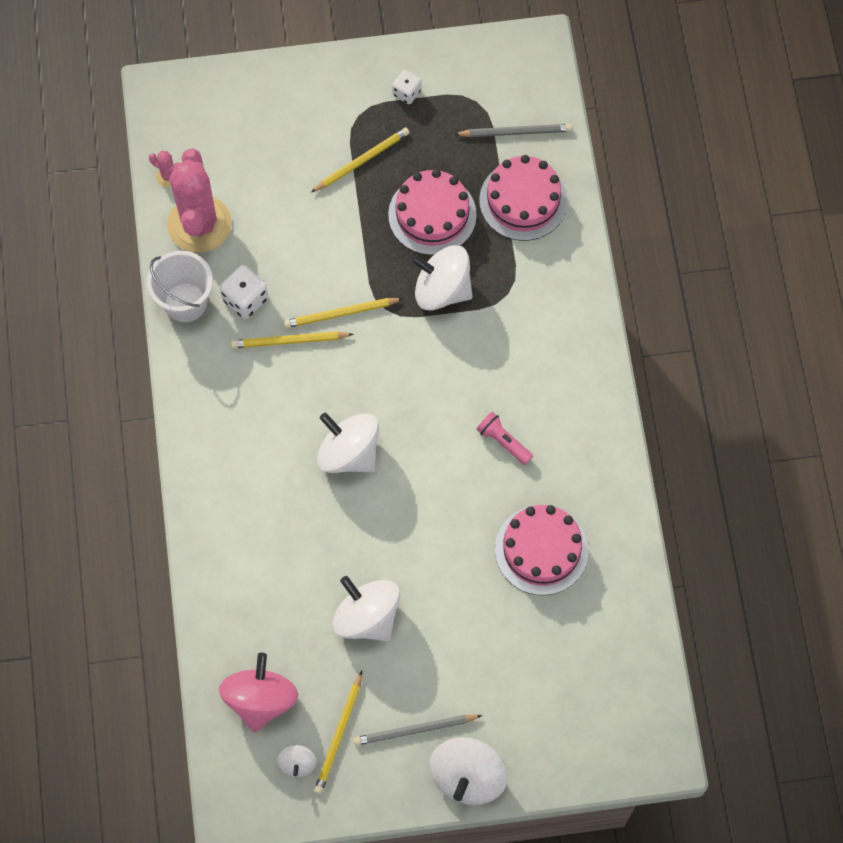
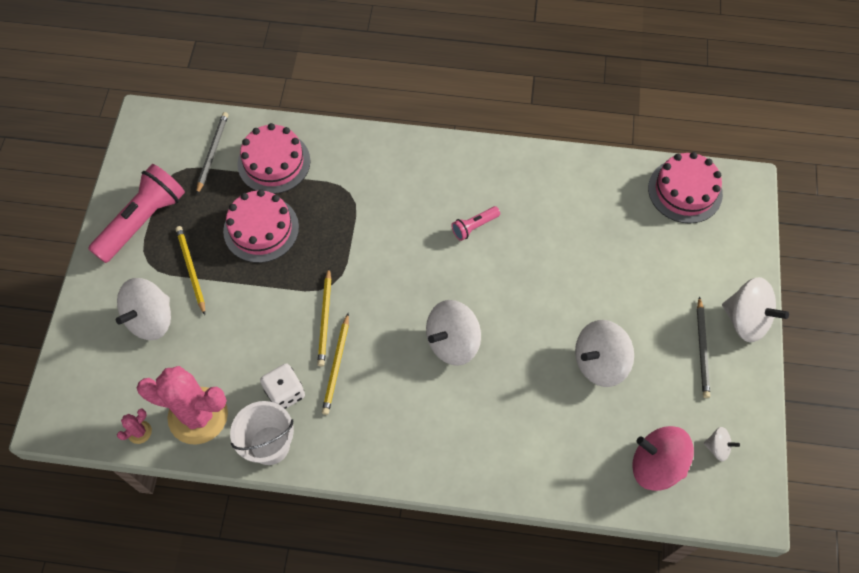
camera: 75 degrees left, 5 degrees down
(339, 735) = (697, 408): yellow pencil -> none
(406, 92) = (143, 221): white dice -> pink flashlight
(442, 289) = (330, 238): white spinning top -> white spinning top (151, 319)
(541, 550) = (570, 222): pink cake -> pink cake (685, 191)

